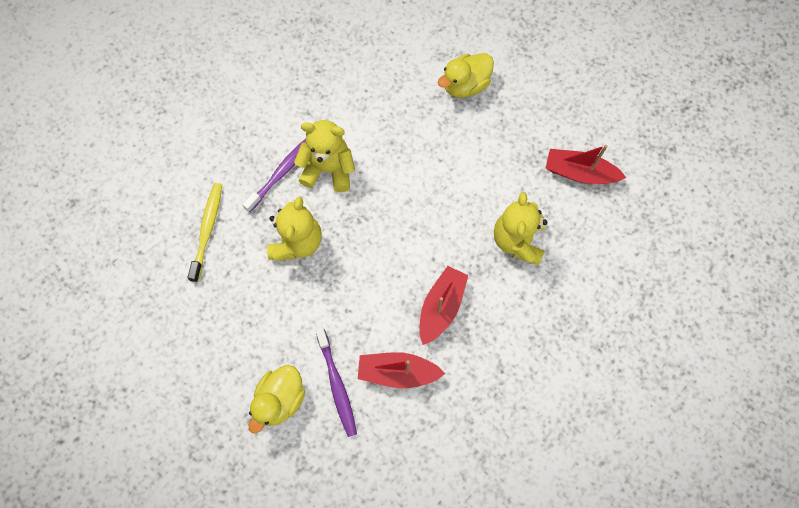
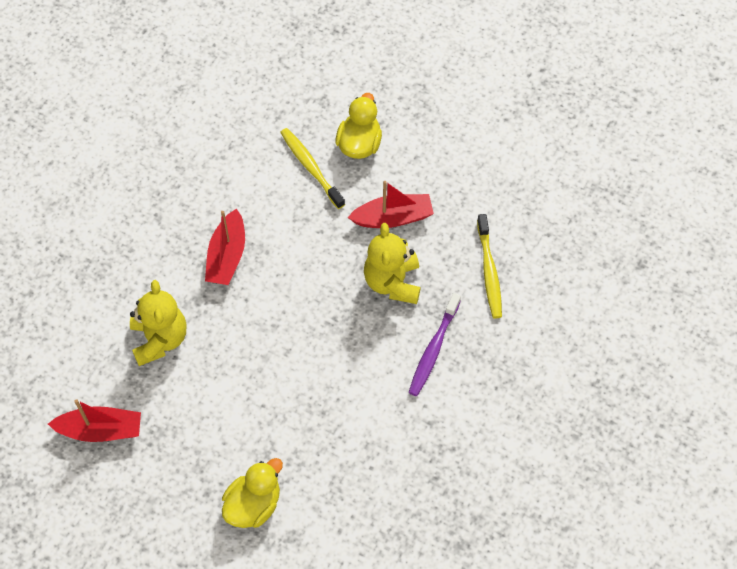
camera: 165 degrees right, 10 degrees down
(328, 169) = (384, 364): yellow teddy bear -> none
(337, 384) = (311, 167): purple toothbrush -> yellow toothbrush
(398, 372) = (256, 191): red boat -> red boat (393, 218)

